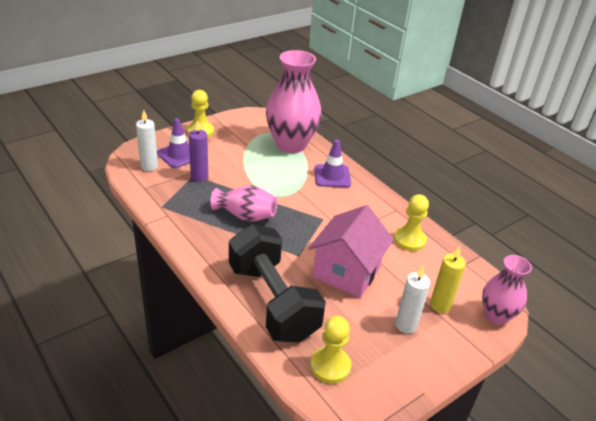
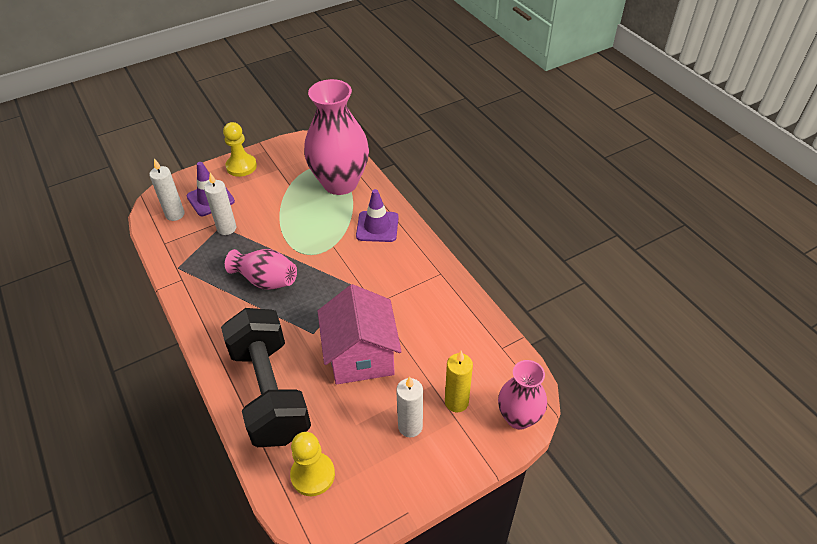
camera: 10 degrees right, 10 degrees up
(199, 177) = (226, 228): purple candle -> white candle
(346, 272) = (361, 356): pink house -> pink house turned 45 degrees counterclockwise
(409, 240) = (445, 314): yellow pawn -> none

